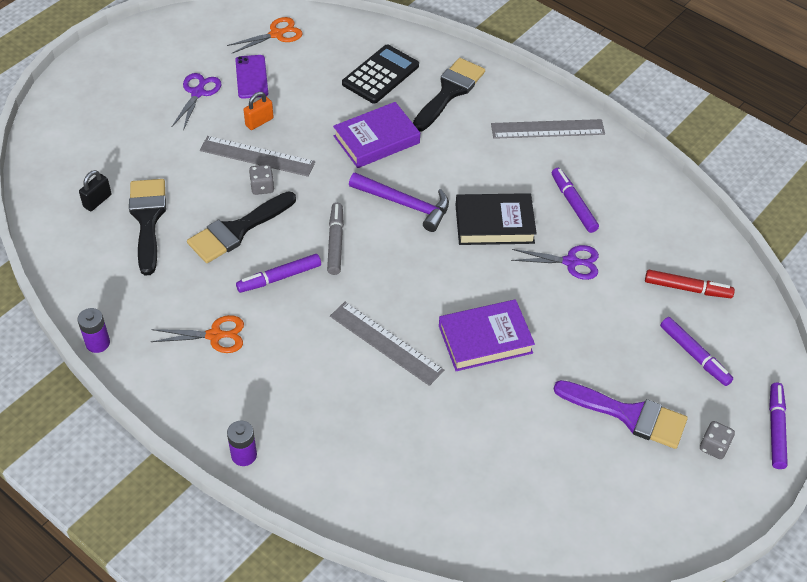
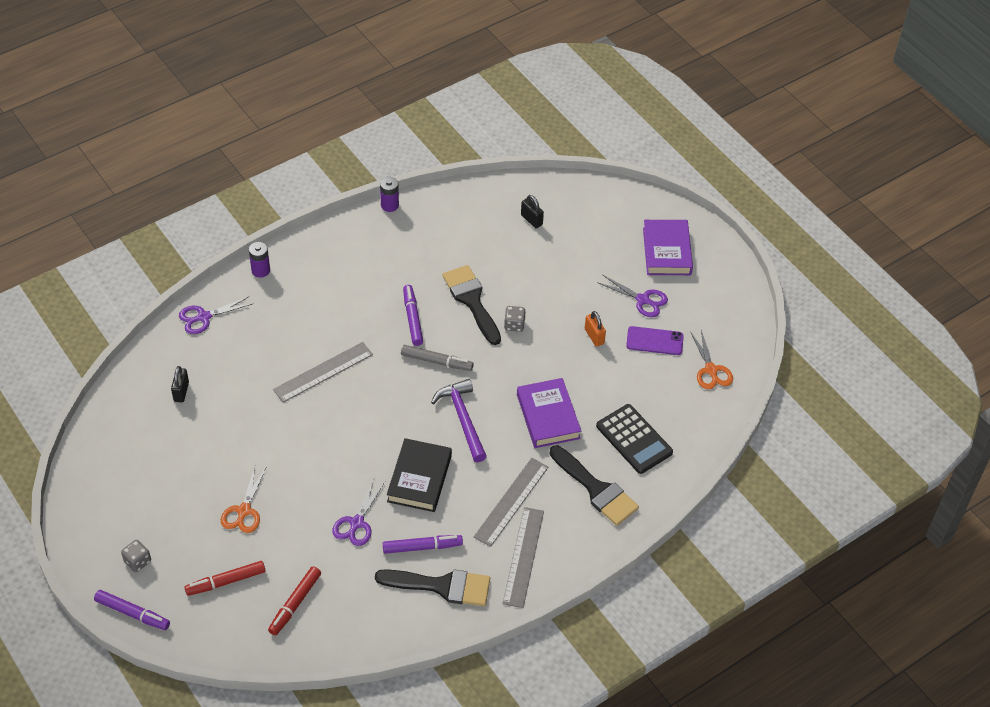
camera: 105 degrees right, 0 degrees up
(147, 219) = (501, 247): black brush -> black brush (442, 586)
(214, 335) = (371, 270): orange scissors -> orange scissors (244, 511)
(257, 156) = (551, 327): grey ruler -> grey ruler (511, 501)
(341, 496) = (204, 317): none -> purple scissors
(405, 204) = (463, 419): purple hammer -> purple hammer turned 120 degrees clockwise
(467, 482) = (181, 392): none -> black padlock
(485, 339) = (301, 437): purple book -> purple book (666, 251)
(629, 415) = (191, 513): purple brush -> none
(694, 355) = (226, 581): purple marker -> red marker

